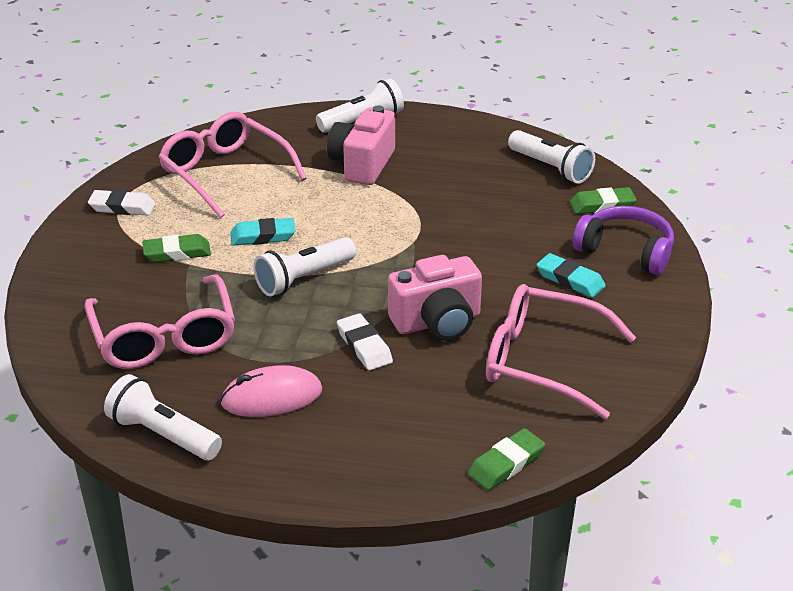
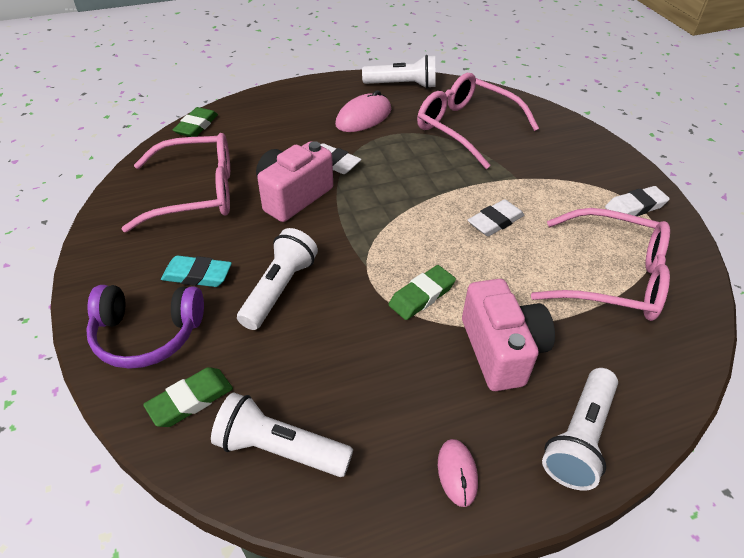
camera: 150 degrees right, 10 degrees up
(177, 252) = (538, 184): green eraser -> green eraser (422, 296)
(263, 236) = (495, 221): turquoise eraser -> white eraser
(303, 279) = (423, 196): white flashlight -> white flashlight (279, 289)
(449, 131) = (457, 473): none -> pink mouse

